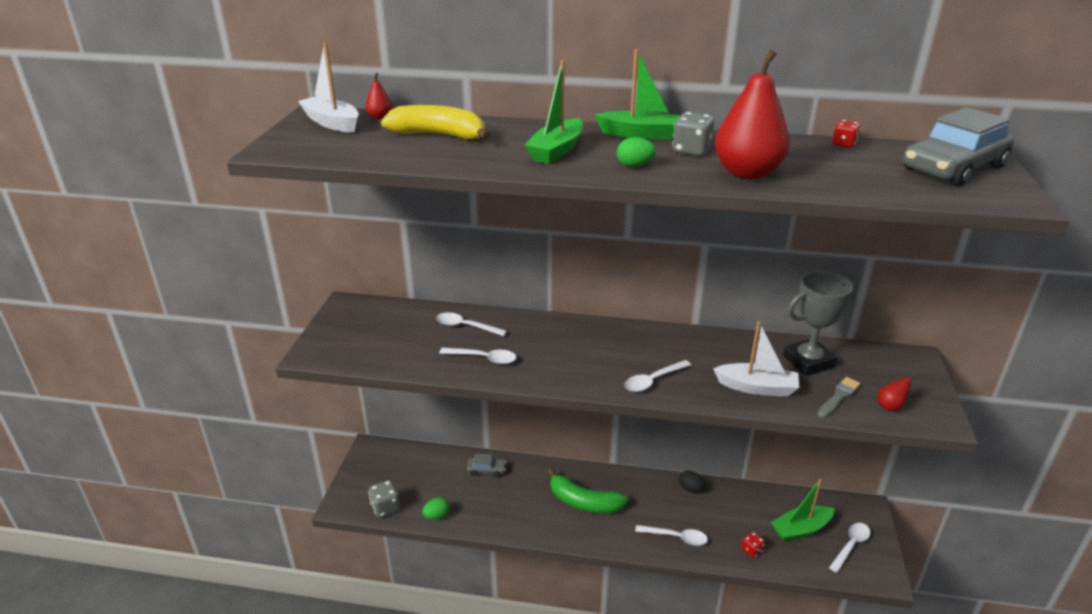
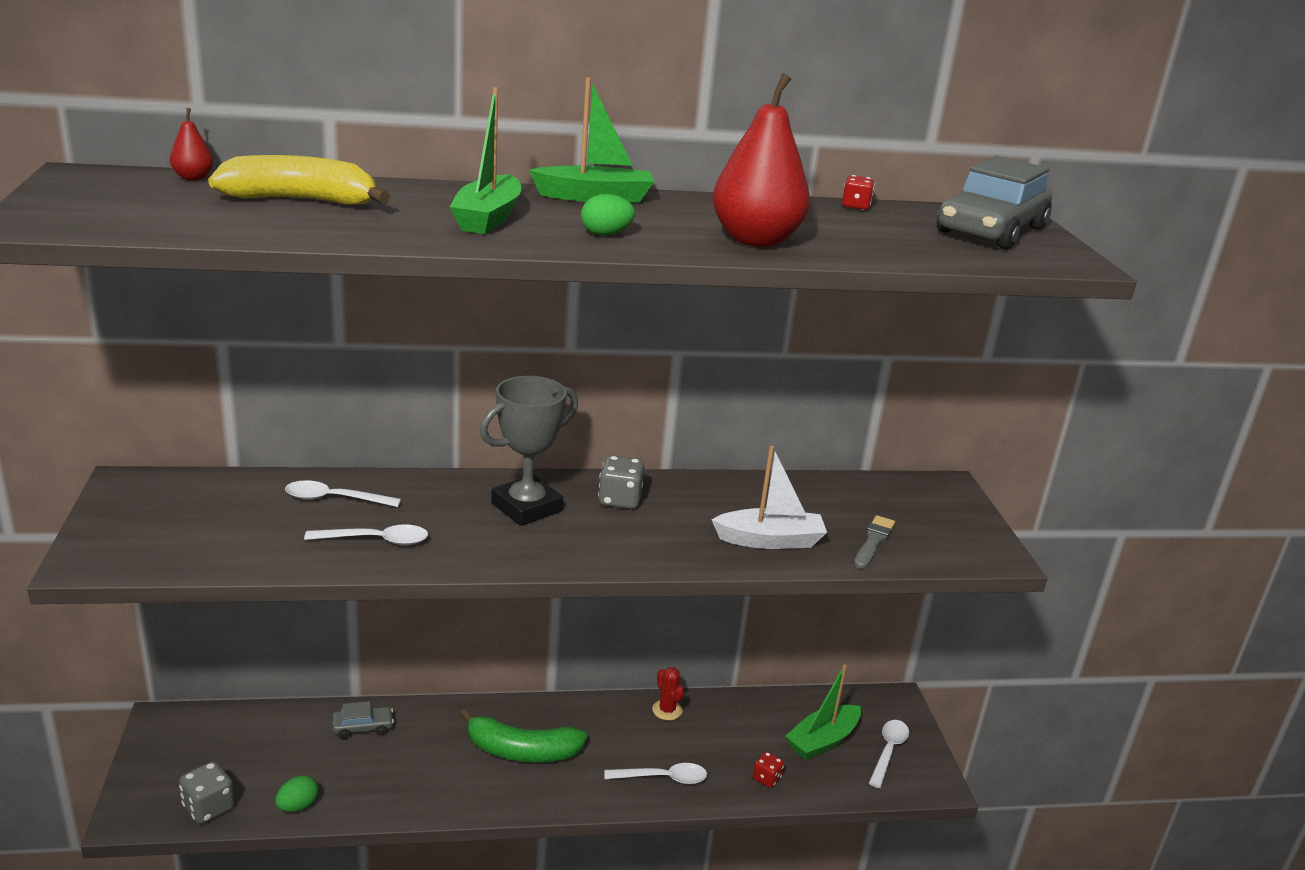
camera: 20 degrees left, 5 degrees down
(332, 123) = (116, 185): white boat -> none
(653, 381) = (631, 546): white spoon -> none
(690, 489) = (667, 710): black egg -> red cactus
(691, 151) = (671, 216): grey dice -> grey dice (620, 500)
(808, 361) = (824, 502): grey trophy -> grey trophy (526, 507)
(890, 406) = (937, 546): red pear -> none

